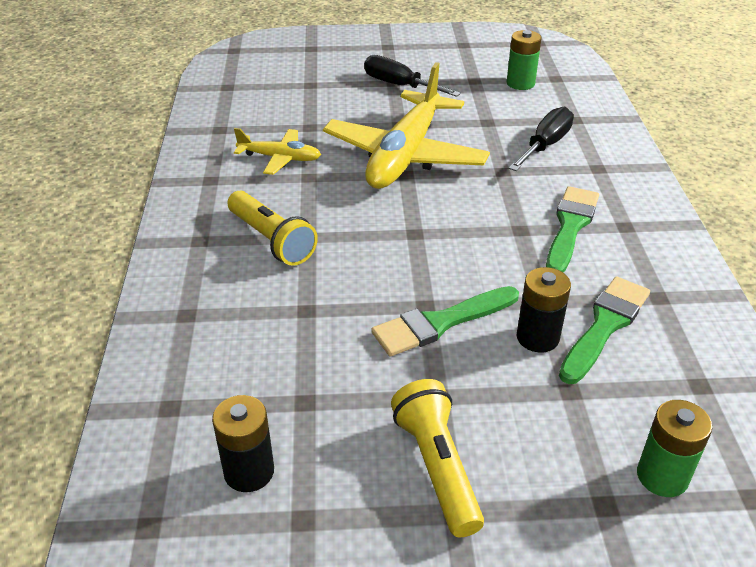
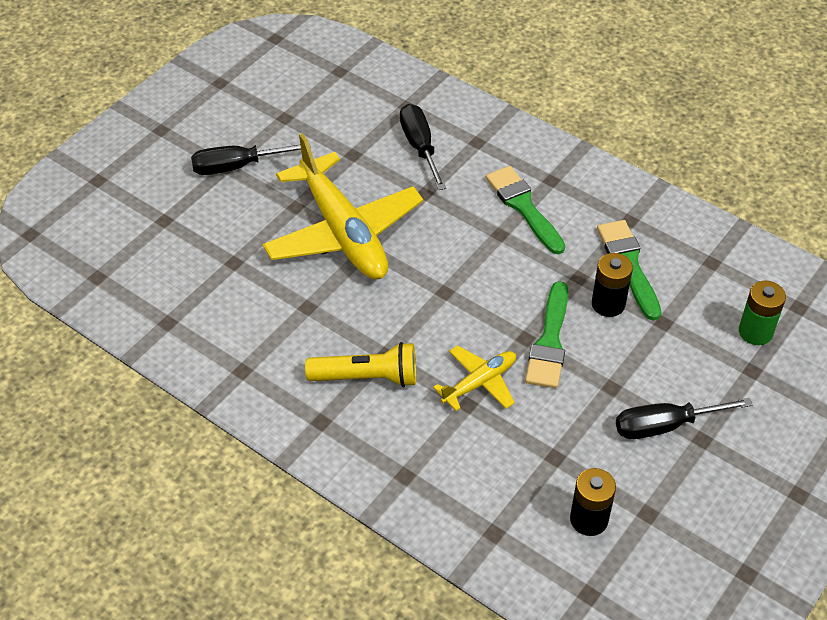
camera: 50 degrees left, 10 degrees up
(280, 158) = (260, 308): yellow plane -> yellow plane (479, 382)
(437, 467) = (665, 426): yellow flashlight -> black screwdriver
(520, 83) = (322, 96): green battery -> none

